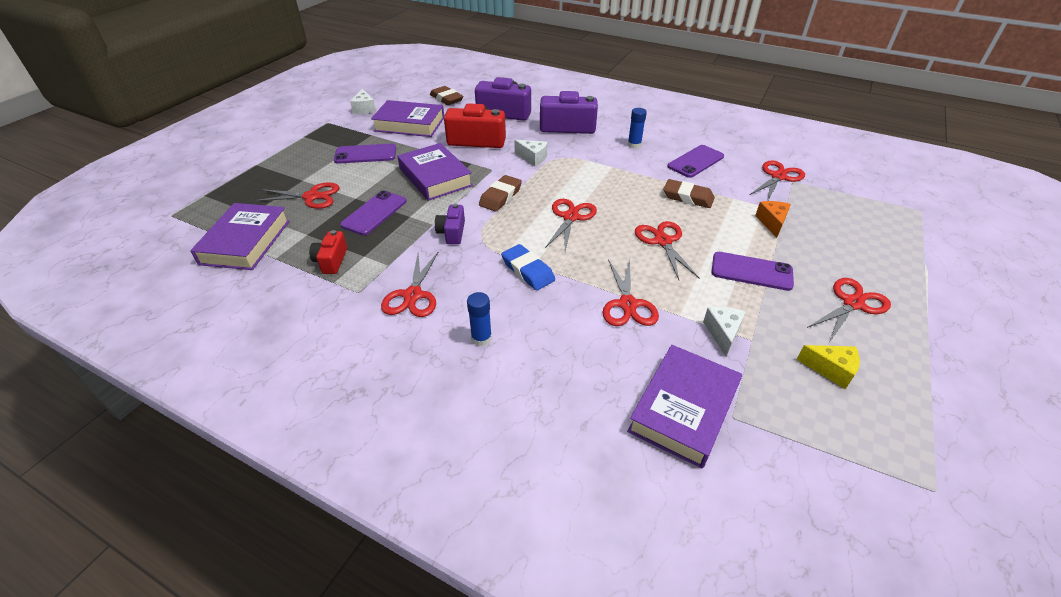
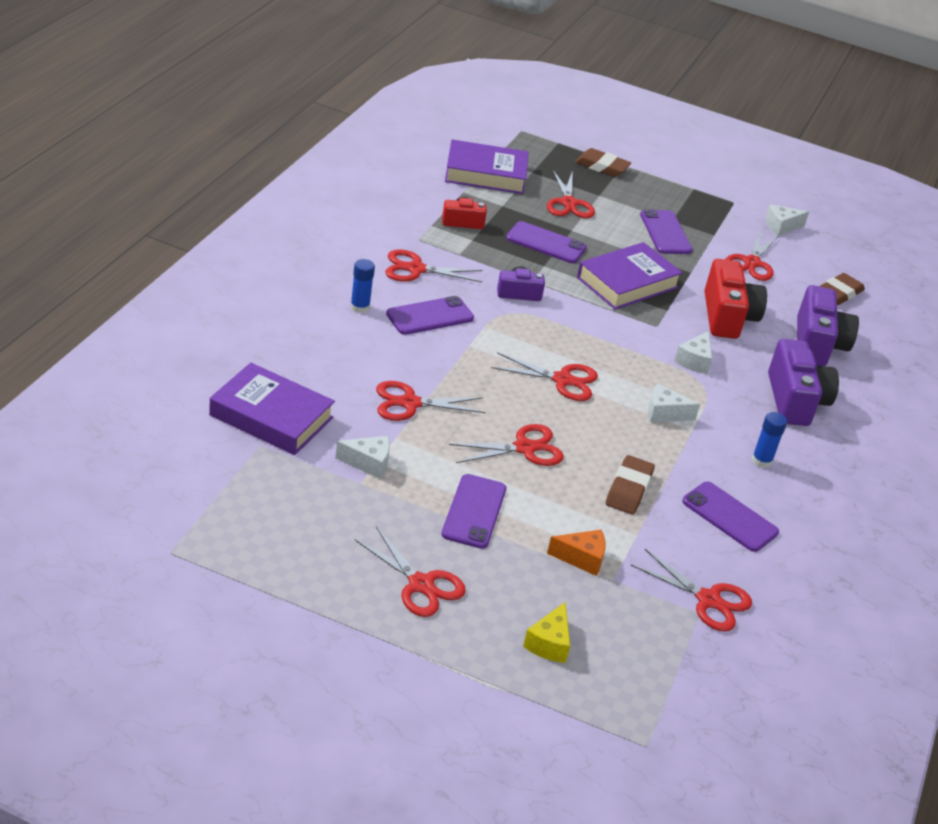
camera: 80 degrees right, 5 degrees down
(409, 124) = (752, 263): purple book -> red scissors
(492, 288) = (430, 316): none -> purple phone
(500, 196) = (596, 329): brown eraser -> brown eraser (601, 166)
(528, 270) = (459, 341): blue eraser -> none
(597, 175) = (664, 413): none -> white cheese
(831, 370) = (316, 530): yellow cheese -> yellow cheese (549, 643)

